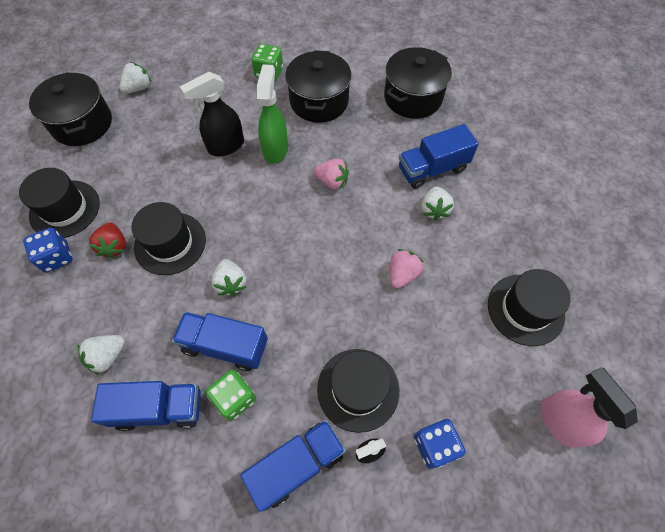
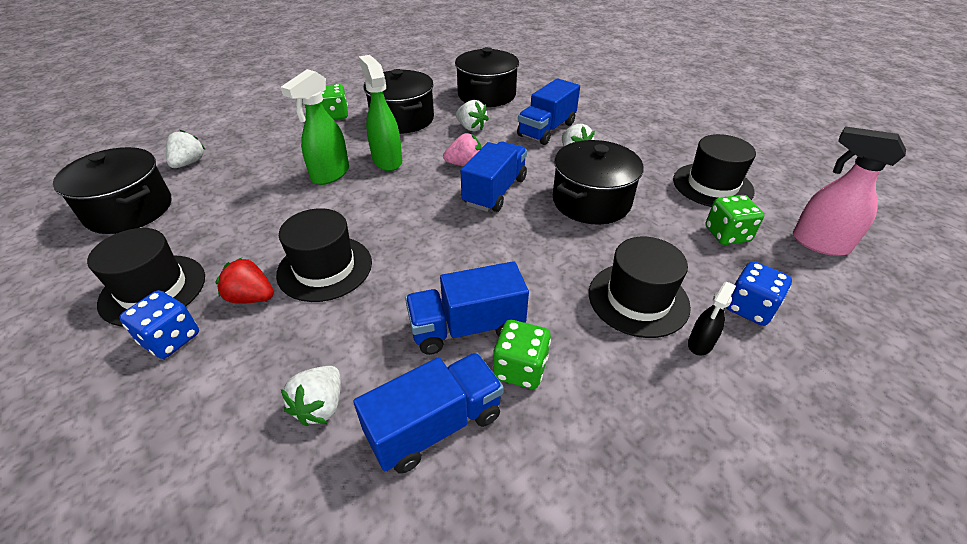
camera: 30 degrees left, 20 degrees down
(114, 246) = (251, 297): red strawberry -> red strawberry turned 150 degrees clockwise
(225, 146) = (330, 174): black spray bottle -> green spray bottle
(231, 283) = (427, 273): white strawberry -> white strawberry (471, 128)
(297, 465) = (644, 393): blue truck -> blue truck (495, 191)
(402, 274) = (591, 201): pink strawberry -> black pot
(486, 368) = (727, 234): none -> green dice

